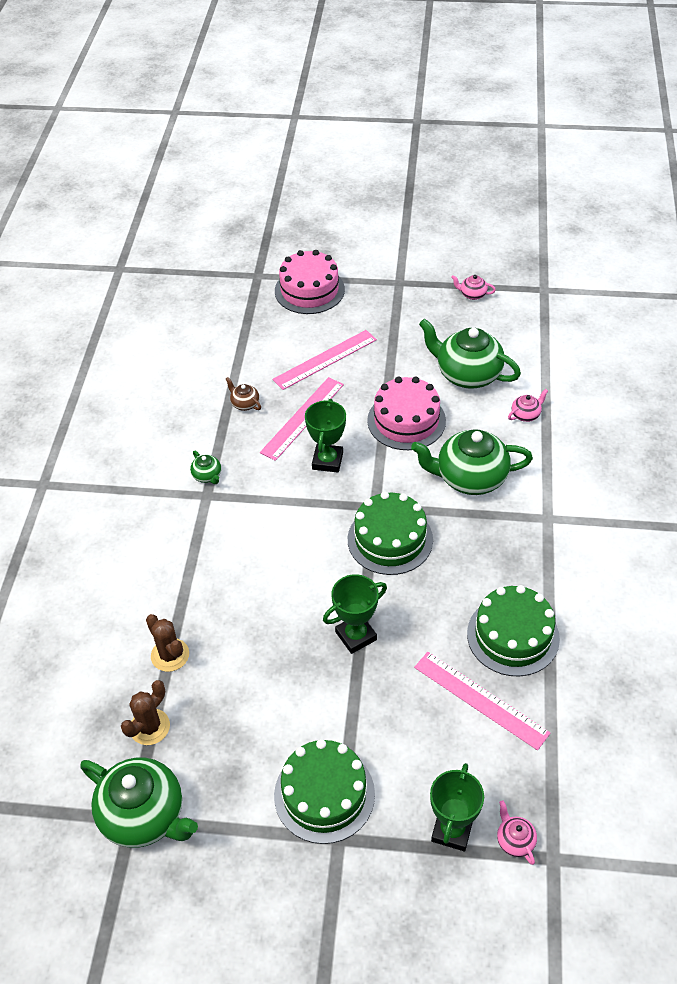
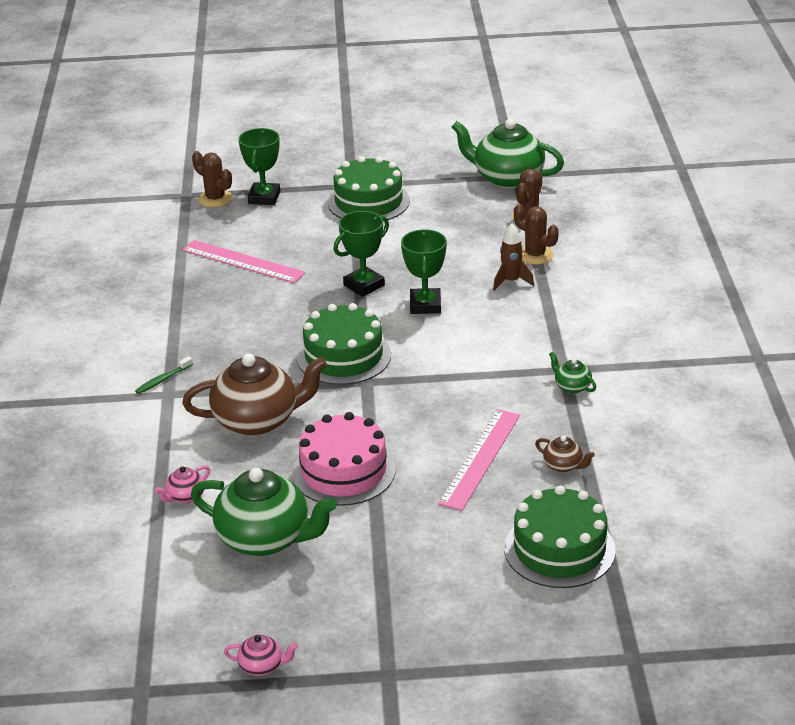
camera: 170 degrees right, 15 degrees down
(209, 617) = (511, 281): none -> brown rocket
(309, 290) = (535, 641): pink cake -> none
(325, 359) = (474, 535): pink ruler -> none
(327, 461) = (433, 417): green trophy -> green trophy (425, 305)
(470, 478) = (258, 420): green teapot -> brown teapot
(513, 636) = (212, 302): green cake -> green cake (559, 549)
(514, 840) = (215, 199): pink teapot -> brown cactus
(554, 535) = (162, 380): none -> green toothbrush

